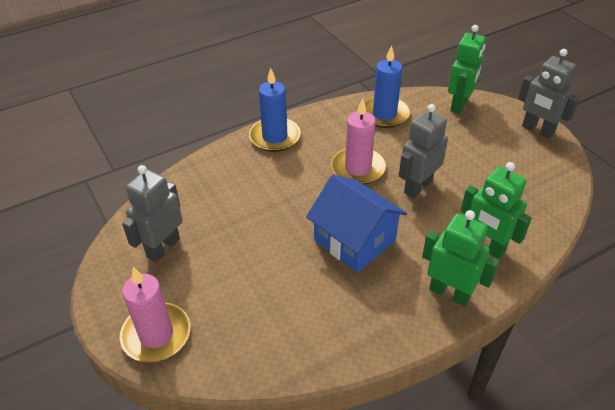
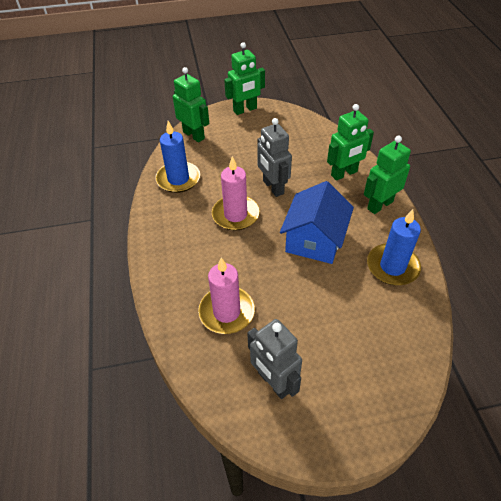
camera: 70 degrees left, 5 degrees up
(156, 335) = (377, 405): pink candle -> pink candle (226, 312)
(275, 137) = (163, 259): blue candle -> blue candle (392, 266)
(355, 240) = (314, 240): blue house -> blue house turned 45 degrees counterclockwise
(537, 130) = (245, 110): grey robot -> green robot

